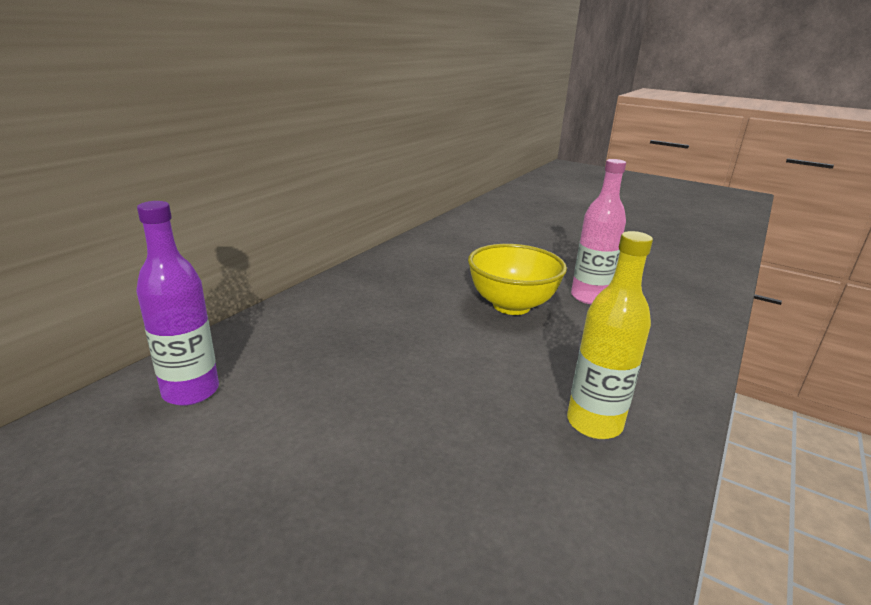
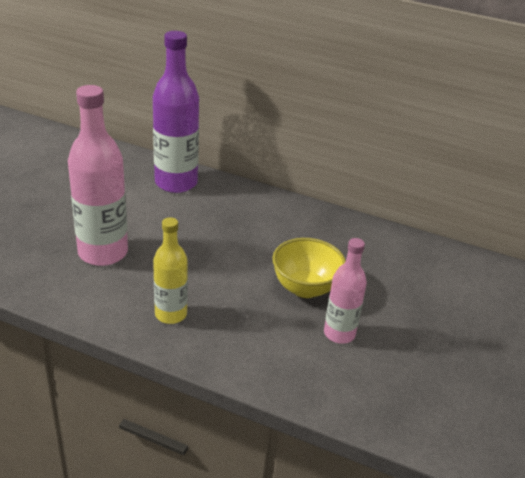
camera: 80 degrees right, 10 degrees up
(191, 391) = (176, 183): purple bottle -> purple bottle, size x1.69
(413, 515) = (103, 252): none -> pink bottle

